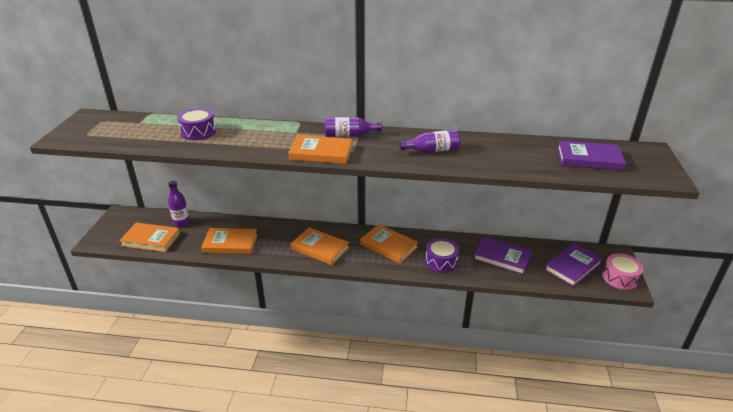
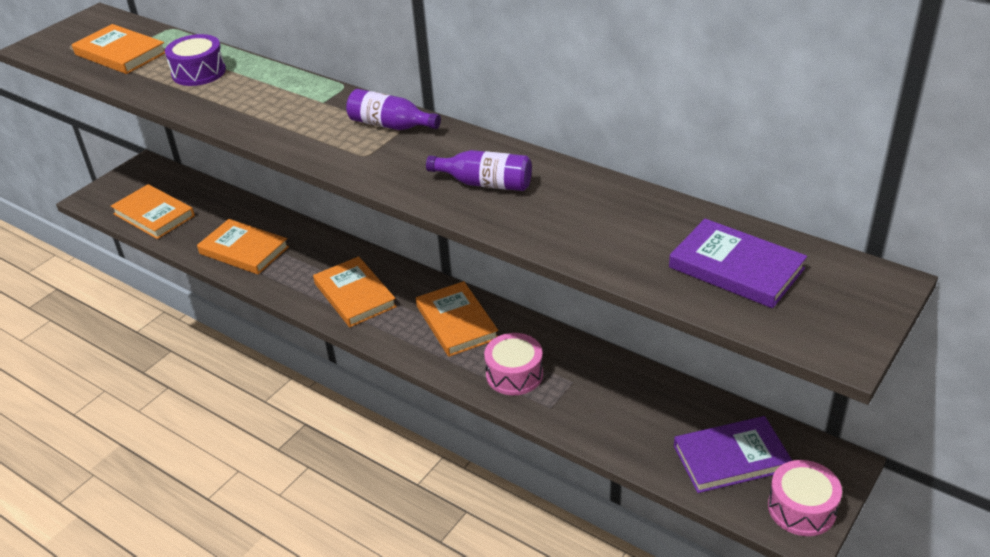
camera: 30 degrees right, 5 degrees up
(181, 222) = (208, 200): purple bottle -> none
(321, 153) = (320, 146): orange book -> orange book (120, 53)
(441, 261) = (514, 374): purple drum -> pink drum
(502, 257) = (621, 400): purple book -> none

